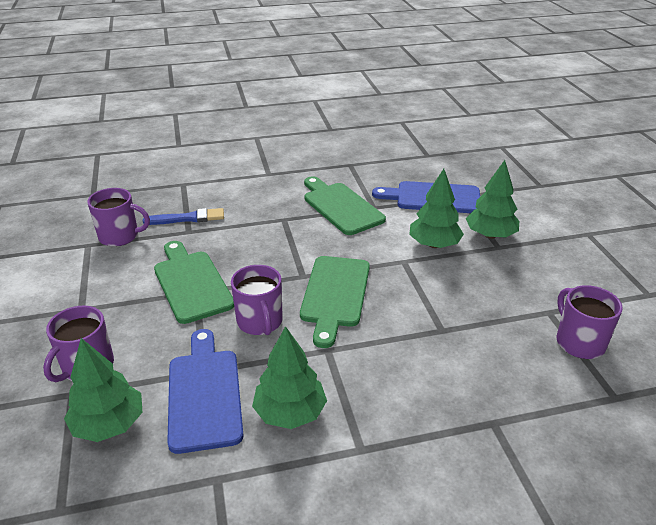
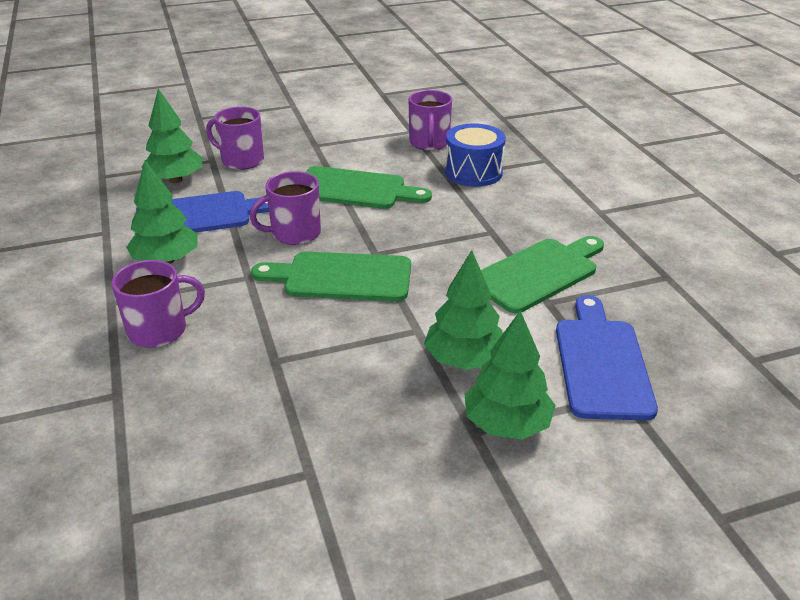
camera: 85 degrees right, 0 degrees up
(188, 218) = (473, 172): blue brush -> blue drum
(191, 283) = (356, 189): green cutting board -> green cutting board turned 45 degrees clockwise
(579, 342) = (240, 498): purple mug -> purple mug (159, 330)

